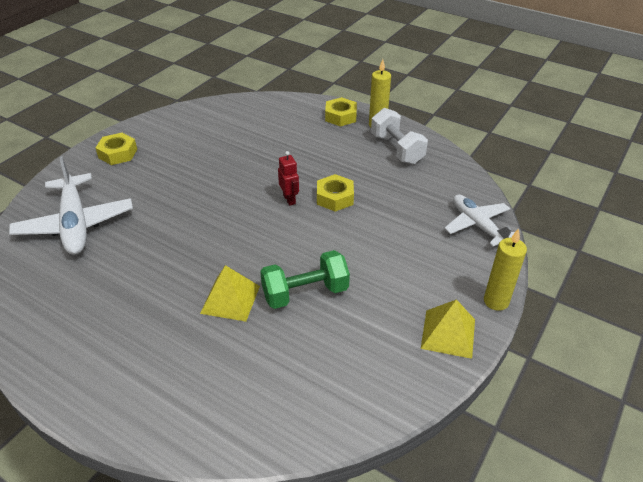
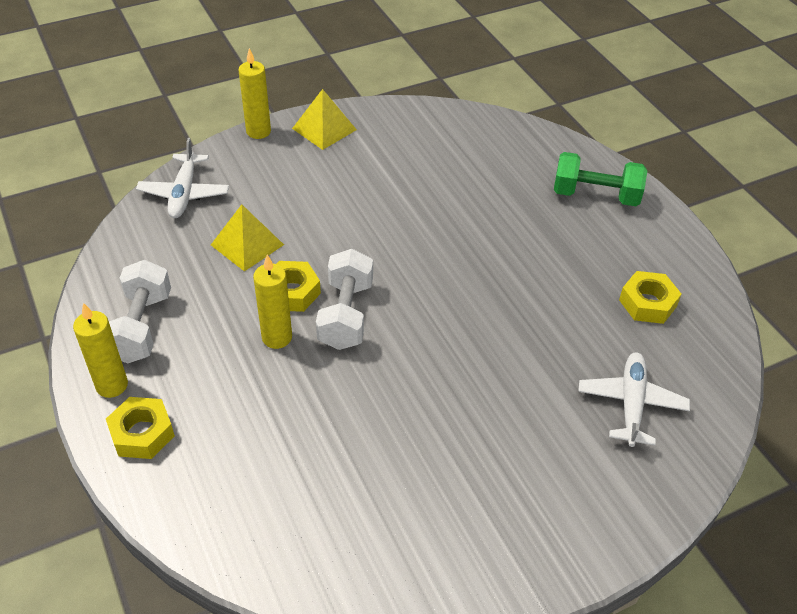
camera: 150 degrees left, 5 degrees up
(75, 224) = (631, 403): white plane -> white plane, size x0.66
(118, 153) = (539, 527): yellow nut -> yellow nut (647, 303)
(230, 299) = (487, 230): yellow pyramid -> yellow pyramid (247, 244)
(289, 199) = (346, 315): red robot -> white dumbbell
(305, 293) = (413, 206): green dumbbell -> green dumbbell (595, 195)
(319, 173) = (277, 337): none -> yellow candle

